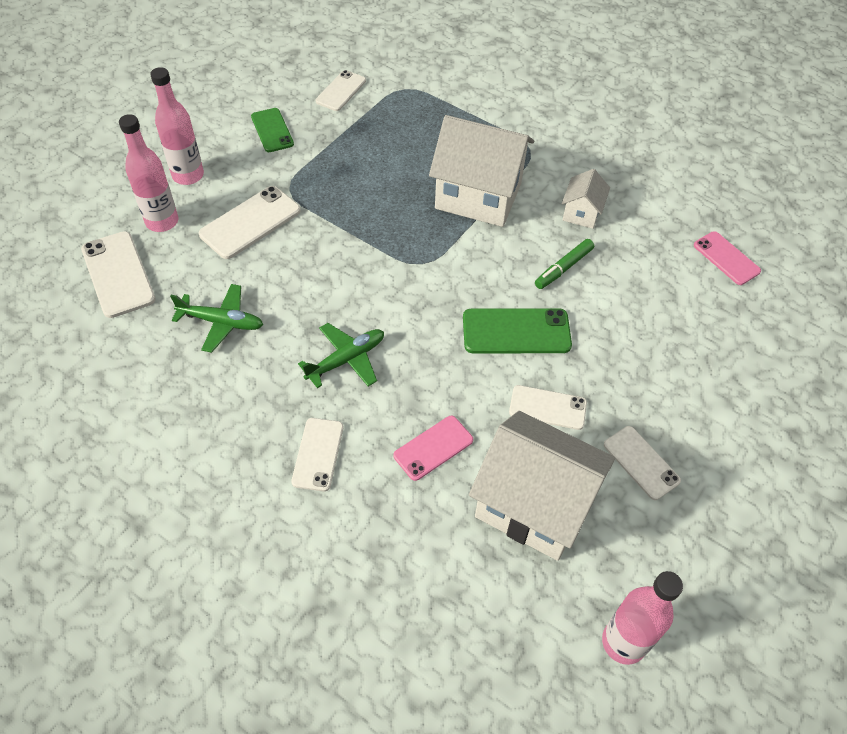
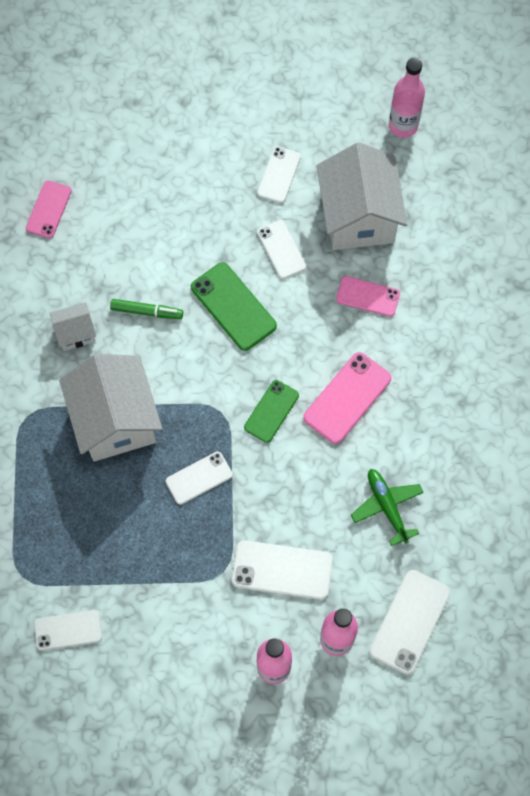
camera: 125 degrees left, 15 degrees up
(272, 130) = (166, 646): green phone -> green phone (271, 411)
(318, 454) = (429, 360): white phone -> white phone (199, 478)
(346, 359) = (347, 398): green plane -> pink phone

